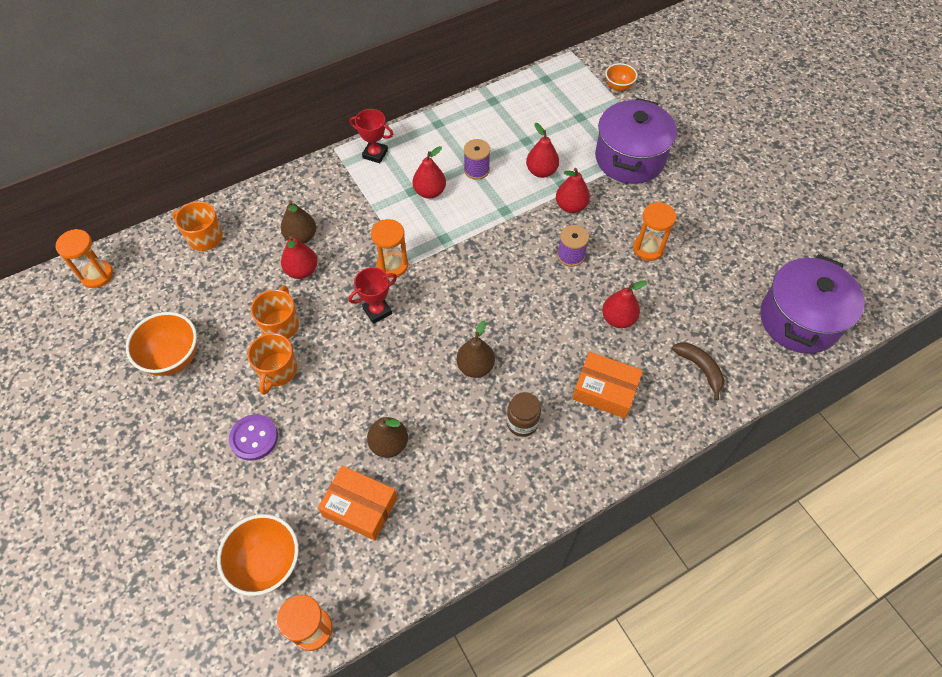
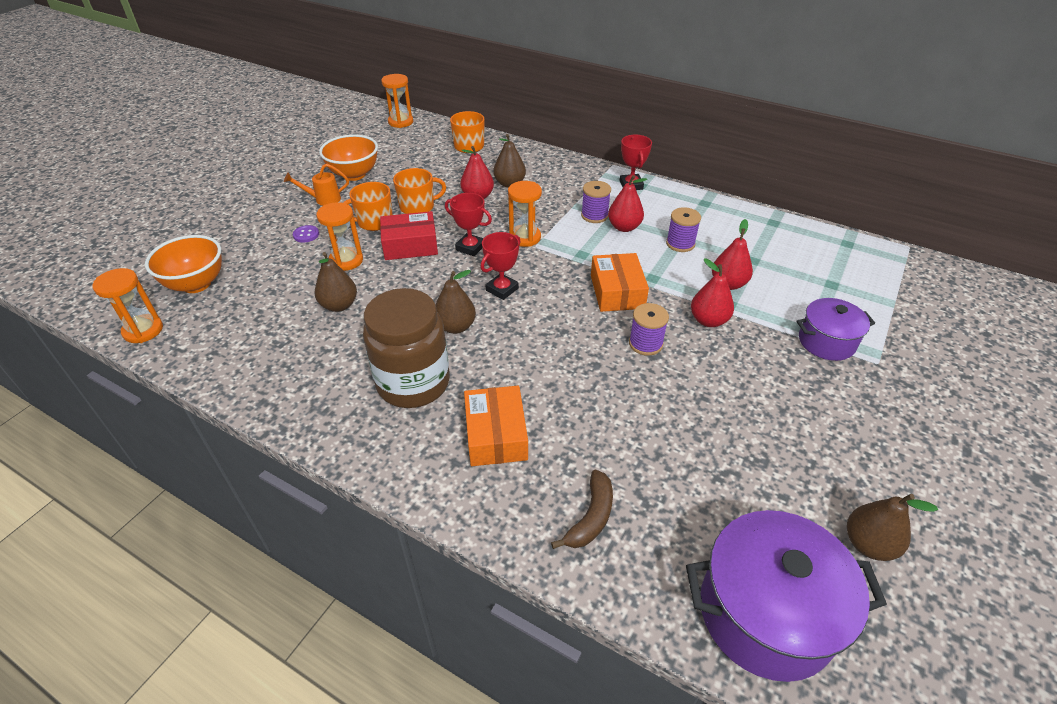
camera: 60 degrees right, 15 degrees down
(199, 402) = (323, 199): none -> orange watering can
(254, 438) = (306, 235): purple button -> purple button, size x0.60
(339, 355) = (410, 245): none -> red box
(360, 507) = (268, 312): orange box -> orange box (617, 292)
(398, 202) = (594, 215): none -> purple spool
(450, 314) = (502, 289): none -> red trophy
(522, 423) = (413, 383): brown jar -> brown jar, size x2.00
(618, 87) = (913, 297): orange bowl -> none
(618, 319) = (598, 412): red pear -> none
(629, 158) = (826, 342): purple pot -> purple pot, size x0.59
(648, 248) = (719, 403): orange hourglass -> orange hourglass (346, 261)
(780, 246) = (868, 544): none -> brown pear

